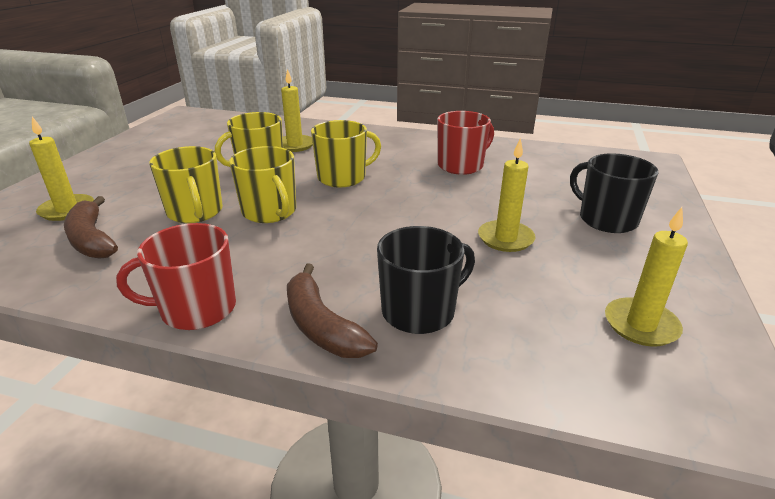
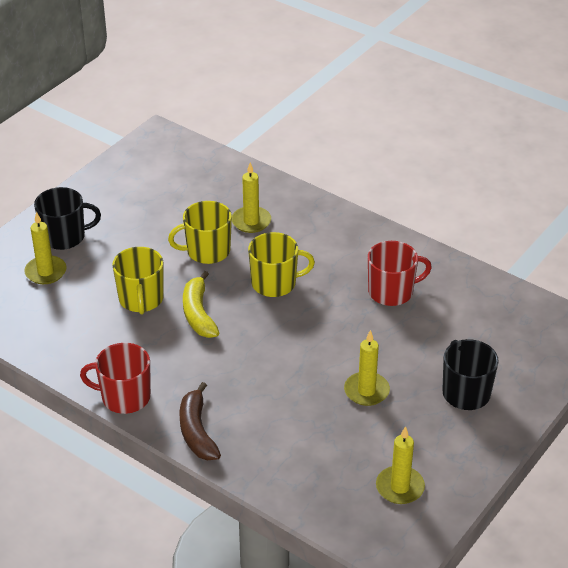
camera: 20 degrees right, 10 degrees up
(92, 239) = (63, 312): brown banana -> none
(270, 212) = (198, 314): yellow mug -> yellow banana
(420, 311) = (264, 437): black mug -> black mug (65, 237)

